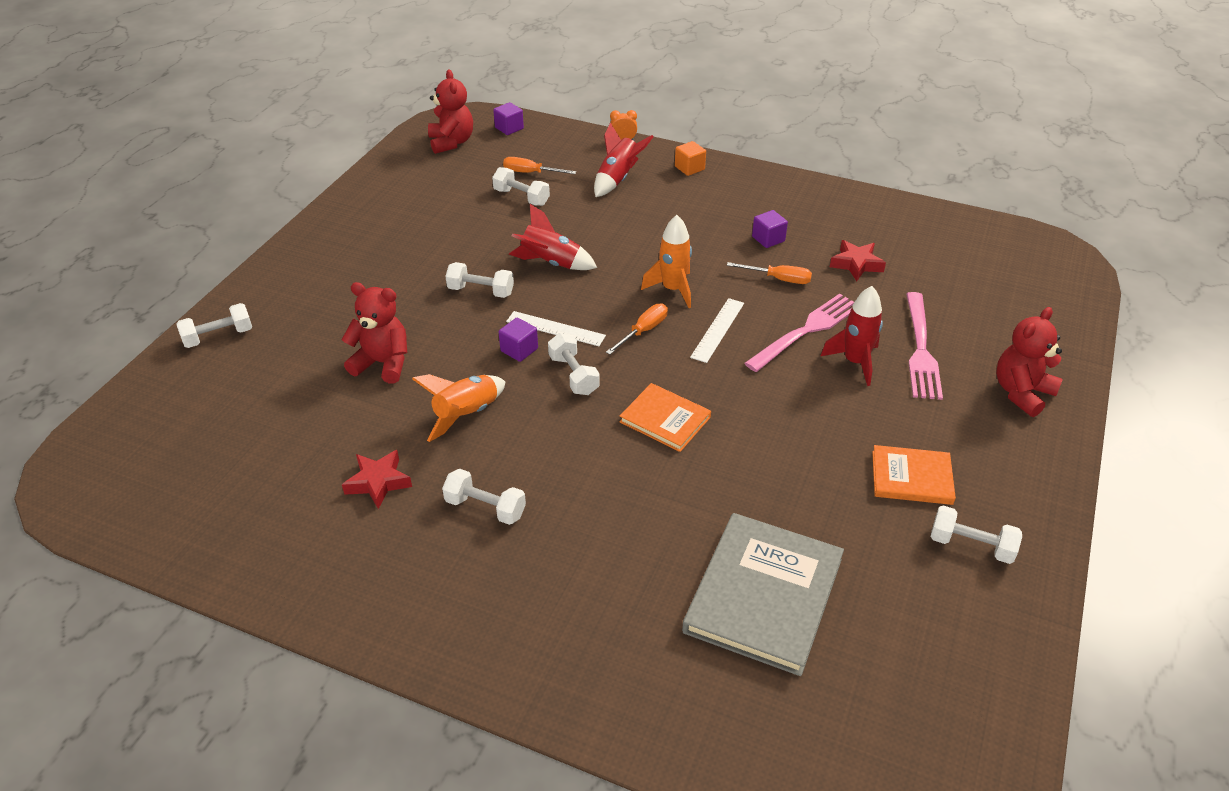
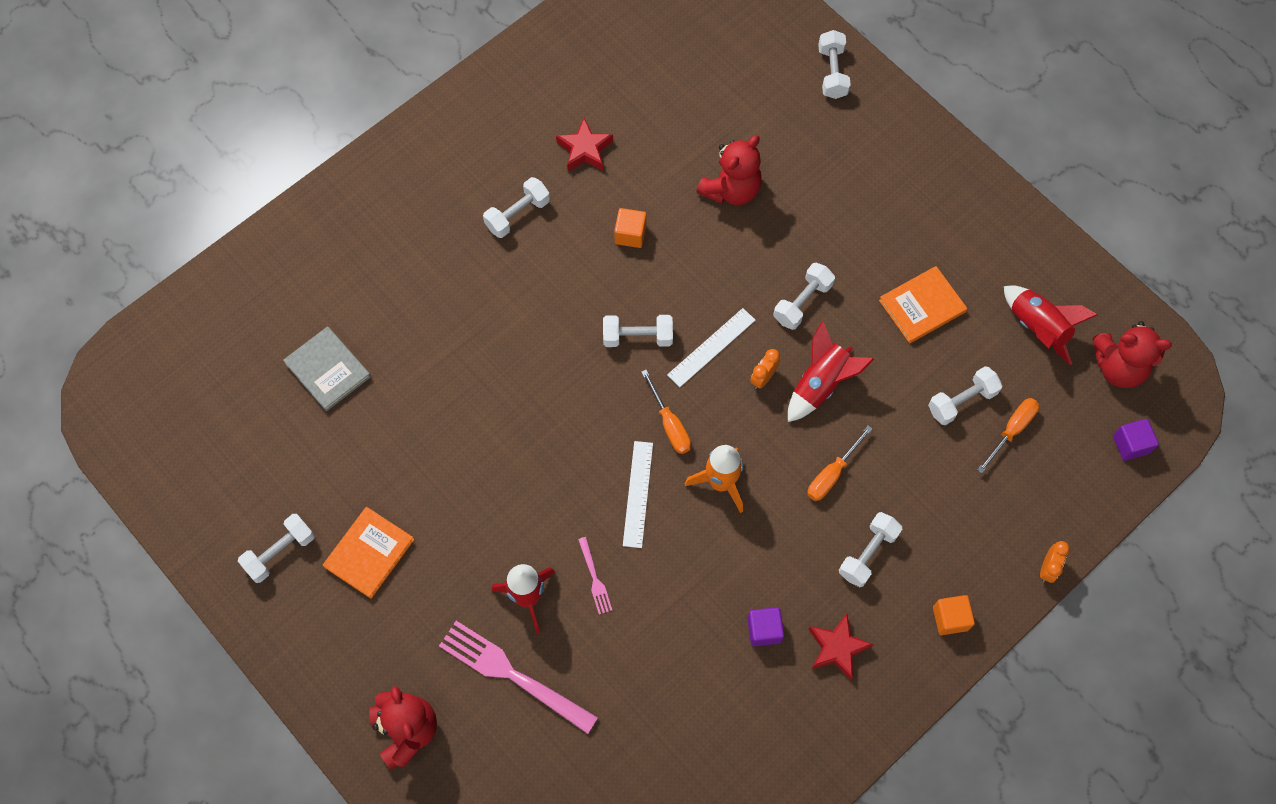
camera: 115 degrees right, 25 degrees up
(466, 414) = (630, 234): orange rocket -> orange cube
(519, 350) = (695, 305): purple cube -> none
(565, 293) = (763, 378): none -> orange clock
(618, 179) = (959, 522): red rocket -> red rocket (1037, 328)
(665, 419) = (542, 387): orange book -> orange book (922, 306)
(672, 209) = (868, 553): none -> white dumbbell
(717, 330) = (638, 494): white ruler -> white ruler turned 45 degrees clockwise
(763, 595) = (328, 370): grey book -> grey book, size x0.57
(778, 279) = (688, 599): orange screwdriver -> orange screwdriver (832, 474)
(806, 331) = (594, 578): pink fork -> pink fork, size x0.47
(856, 264) = (674, 700): red star -> red star (837, 648)

